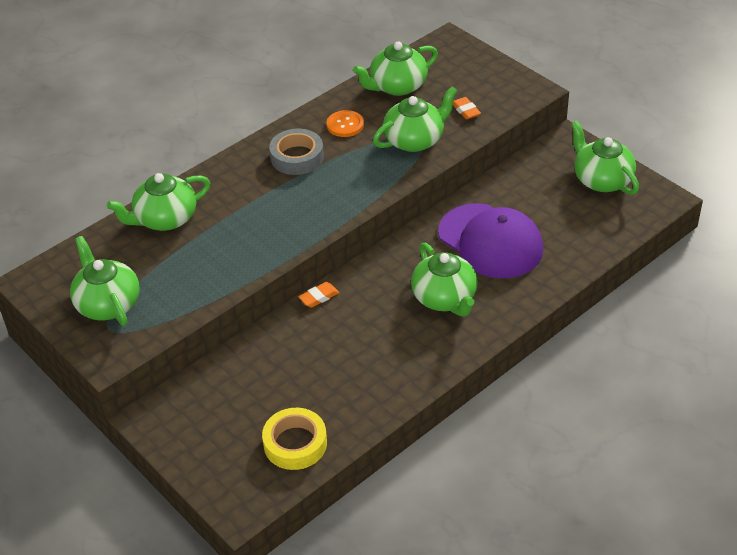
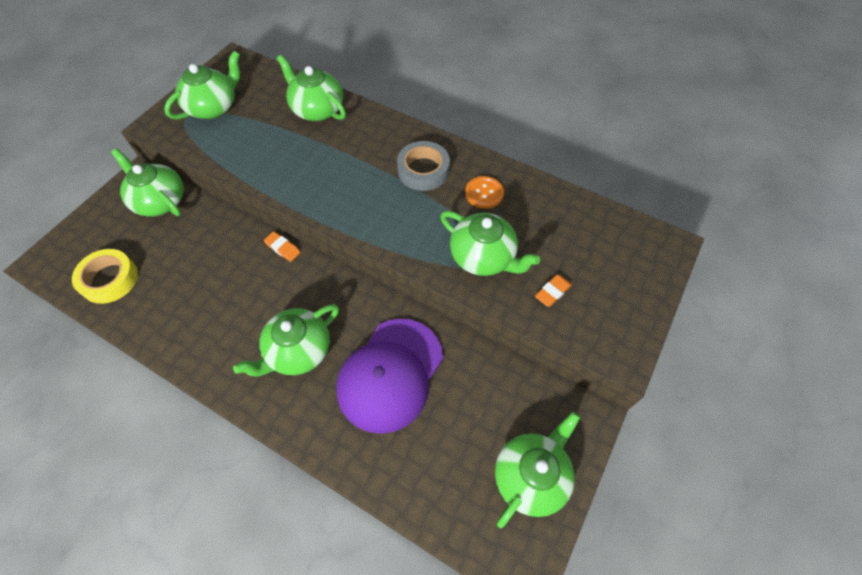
camera: 70 degrees right, 15 degrees up
(397, 86) = (564, 219): green teapot -> green teapot (160, 201)

